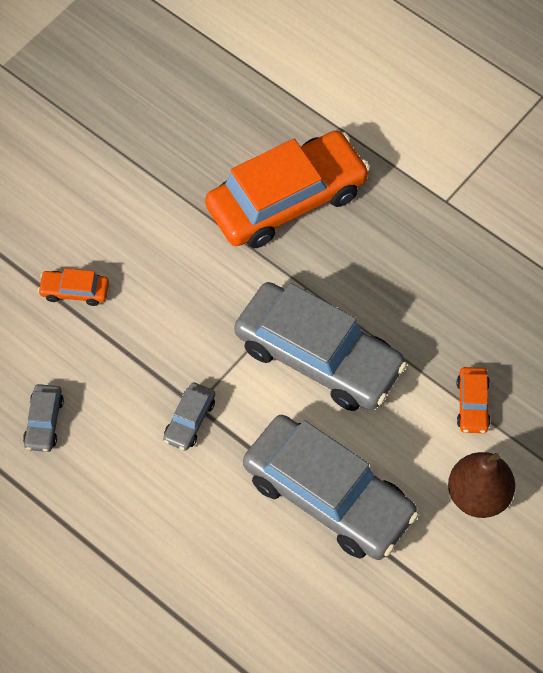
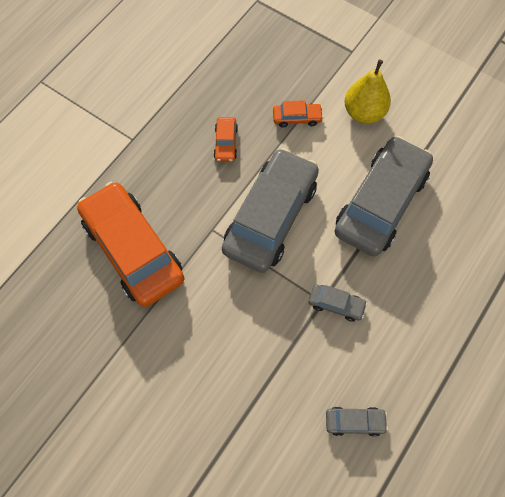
camera: 95 degrees left, 5 degrees up
(74, 291) = (228, 413): orange car -> orange car (226, 143)
(478, 496) = (364, 113): brown pear -> yellow pear

